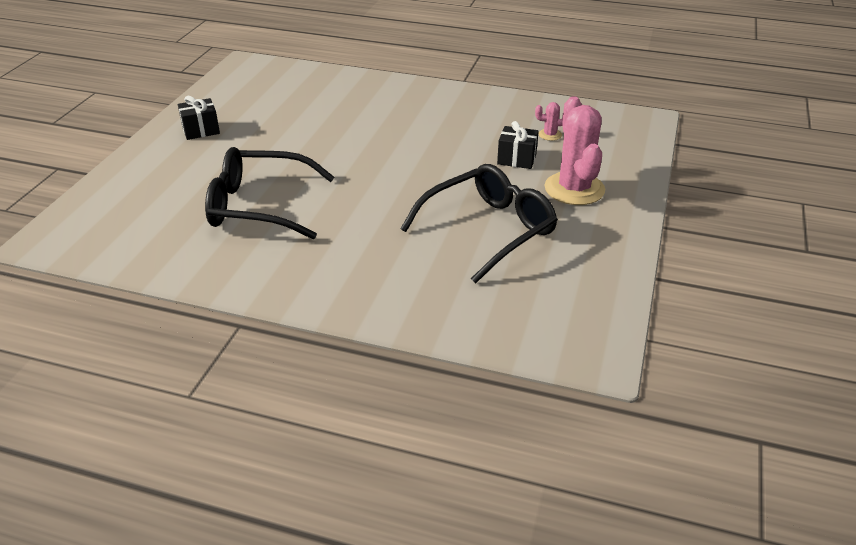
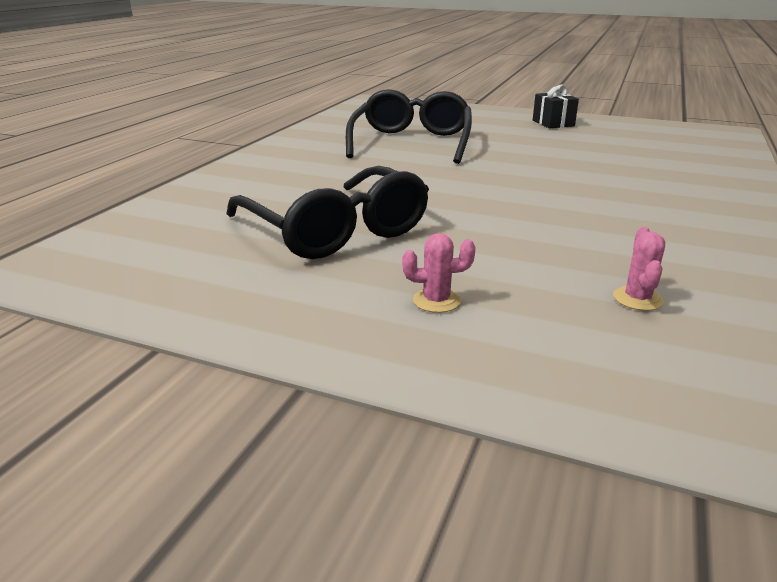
camera: 95 degrees right, 10 degrees down
(516, 159) = (533, 262): black gift -> none
(574, 189) = (436, 301): pink cactus -> pink cactus, size x0.43

